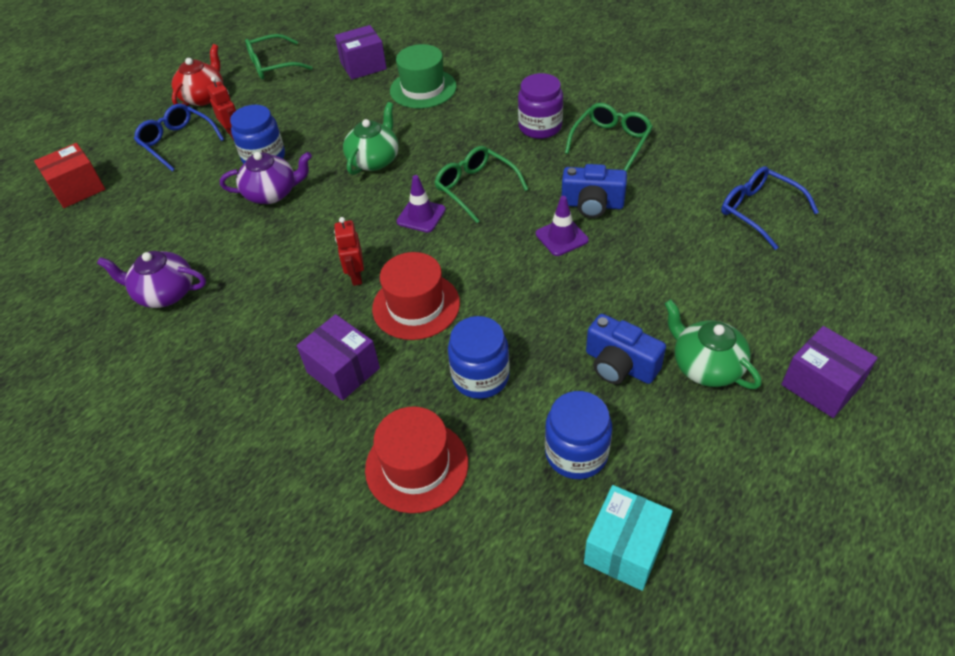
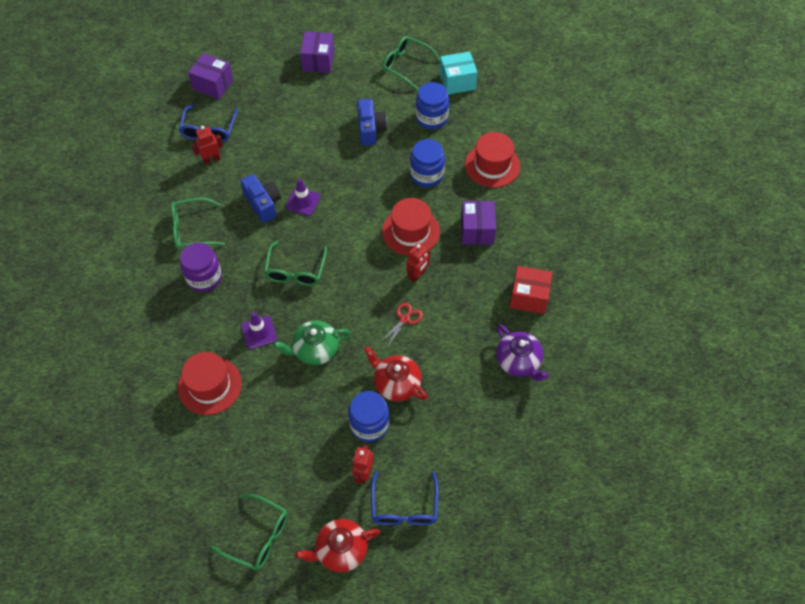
camera: 135 degrees left, 10 degrees up
(78, 189) = (504, 523): red box -> red box (529, 297)
(272, 193) = (396, 383): purple teapot -> red teapot
(322, 236) = (404, 319): none -> red scissors
(363, 66) = (208, 458): purple box -> purple box (213, 85)
(421, 216) = (343, 281): purple traffic cone -> purple traffic cone (259, 332)
(423, 89) = (209, 385): green hat -> red hat
(703, 193) = (211, 160): none -> red robot
(705, 366) = (342, 101): green teapot -> none
(723, 498) = (406, 65): none -> green glasses

